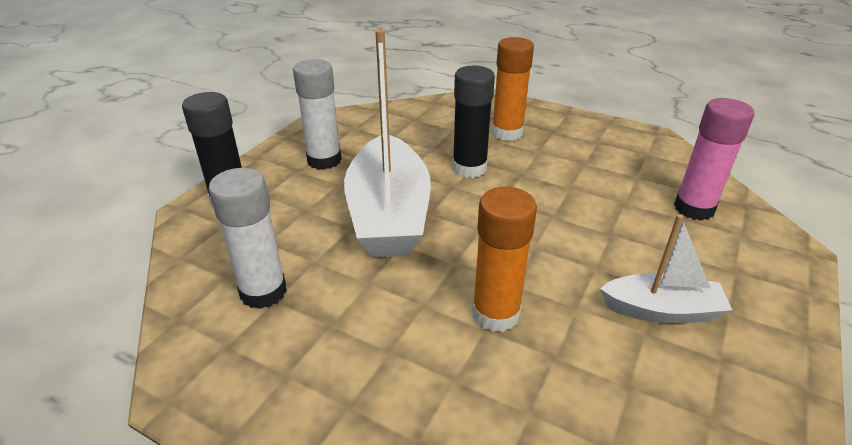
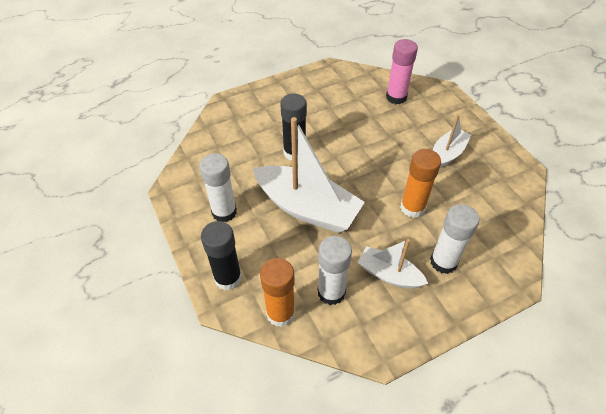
camera: 55 degrees left, 15 degrees up
(338, 339) = (389, 274): none -> white boat
(417, 400) = (443, 262): none -> white glue stick
(507, 133) = (274, 117): orange glue stick -> orange glue stick (280, 313)

